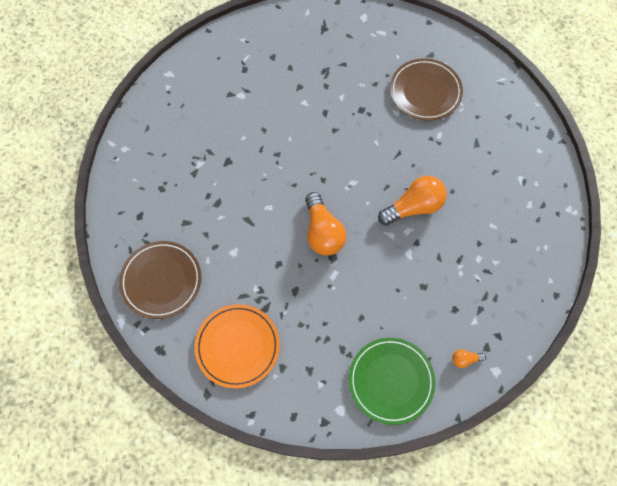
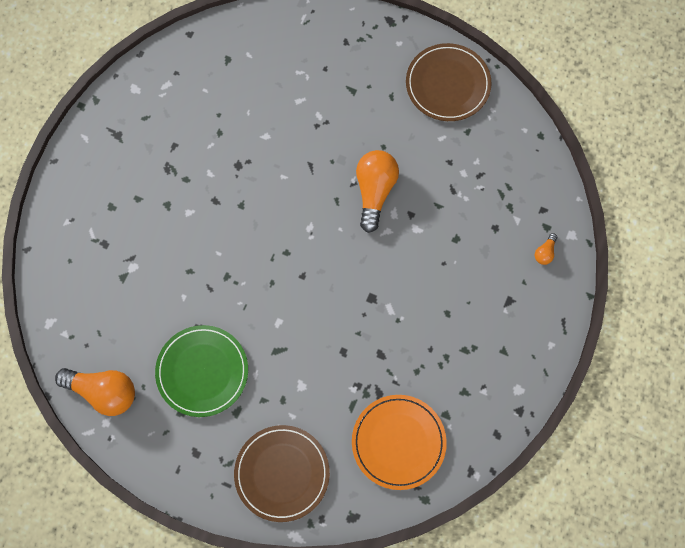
camera: 55 degrees left, 5 degrees up
(323, 232) = (340, 290): orange light bulb -> orange light bulb (103, 392)
(391, 381) = (521, 328): green plate -> green plate (202, 371)
(425, 91) = (263, 94): brown plate -> brown plate (448, 84)

